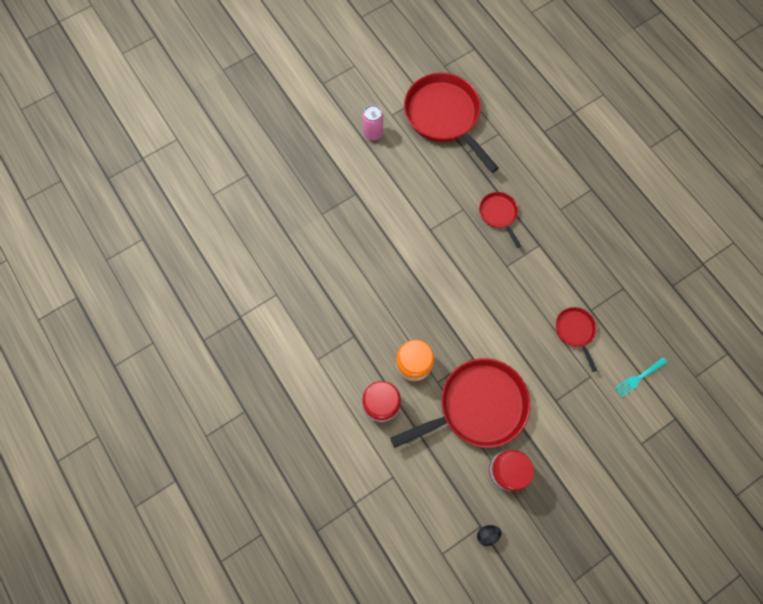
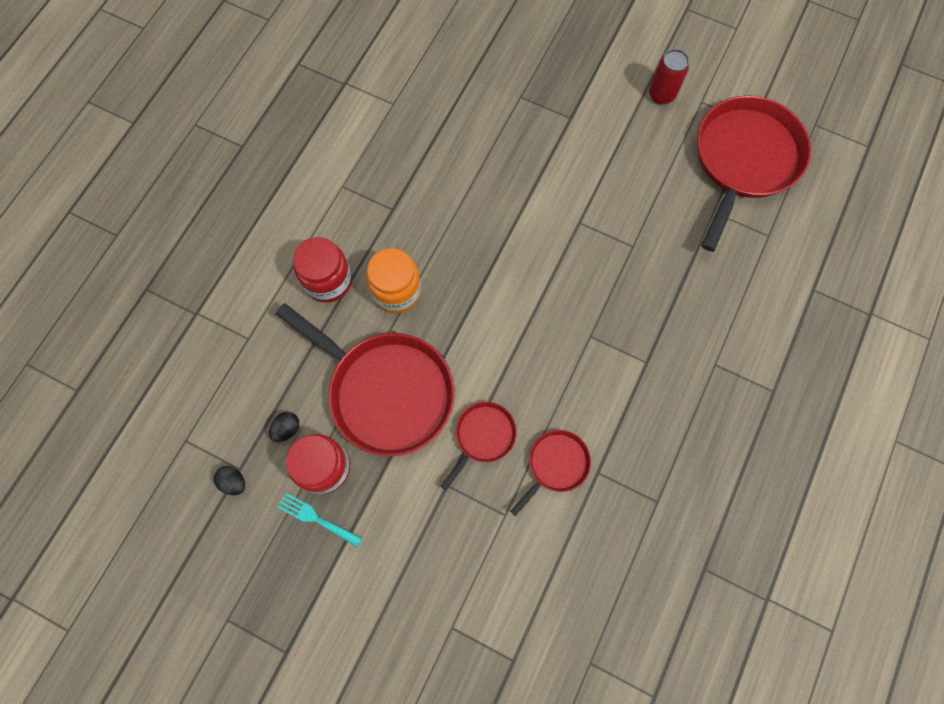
camera: 60 degrees right, 0 degrees up
(373, 133) = (661, 95): pink can -> red can
(469, 481) = (287, 429): none -> black egg
(498, 214) = (655, 291): red pan -> red pan (483, 436)
(638, 377) = (542, 581): turquoise fork -> turquoise fork (316, 518)

